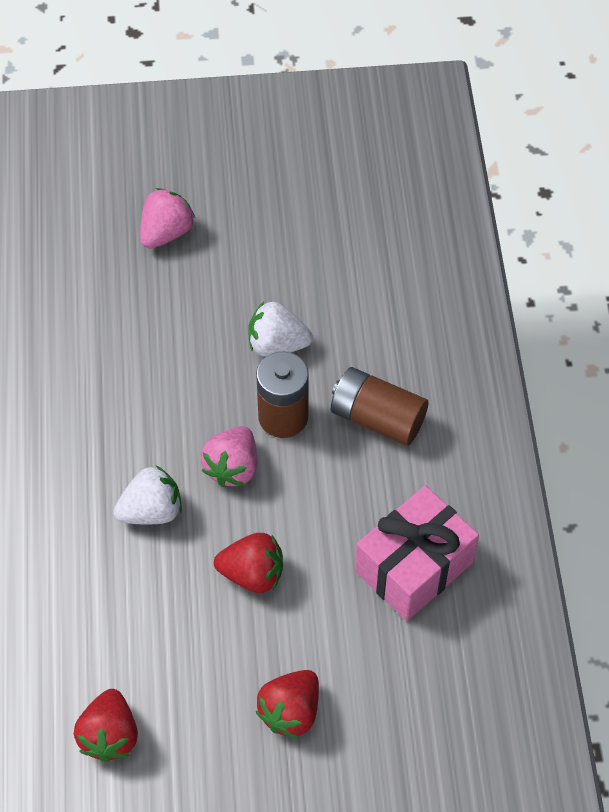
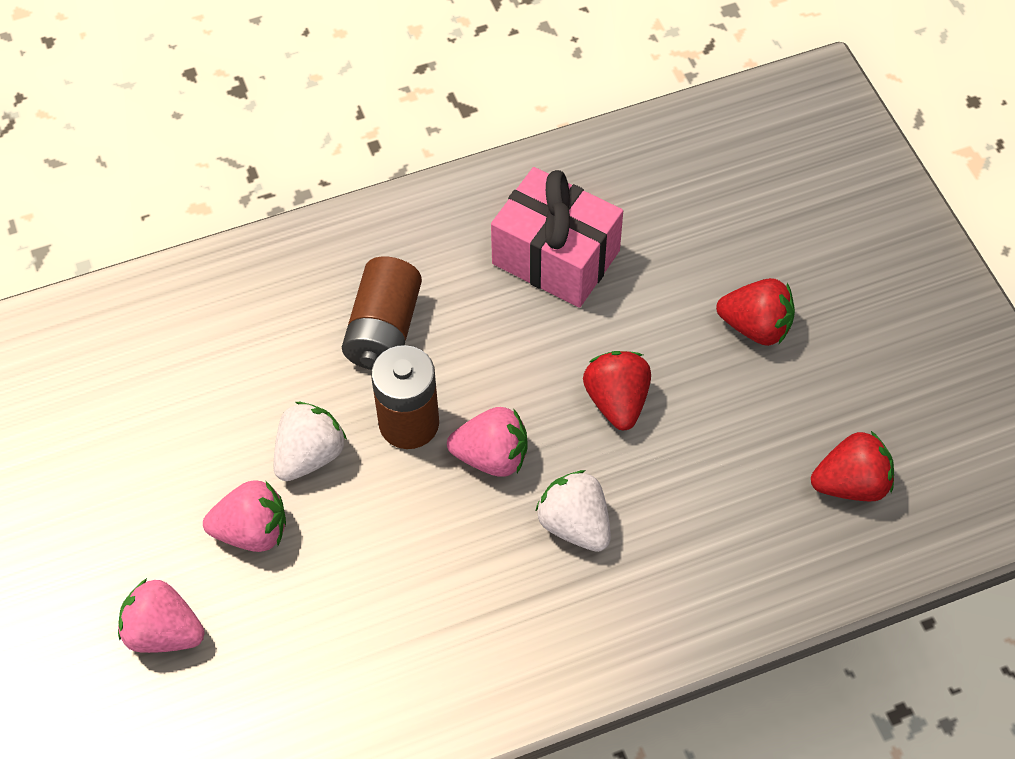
camera: 105 degrees left, 0 degrees up
(225, 297) = (252, 531): none -> pink strawberry
(277, 344) = (310, 455): white strawberry -> white strawberry turned 135 degrees counterclockwise

